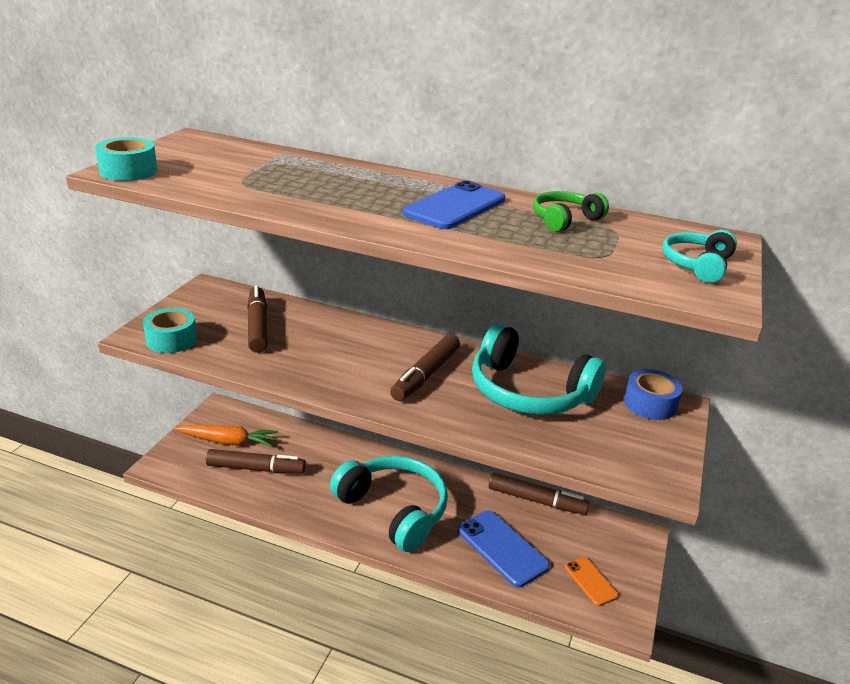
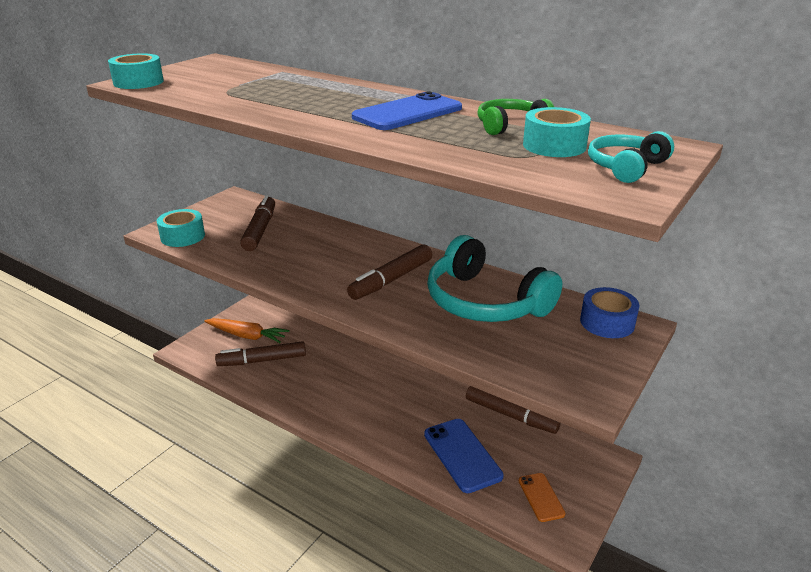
camera: 15 degrees right, 0 degrees up
(256, 468) = (262, 360): brown marker -> brown marker turned 150 degrees clockwise
(393, 510) = (370, 409): turquoise headphones -> none
(619, 242) = (554, 146): none -> turquoise tape

